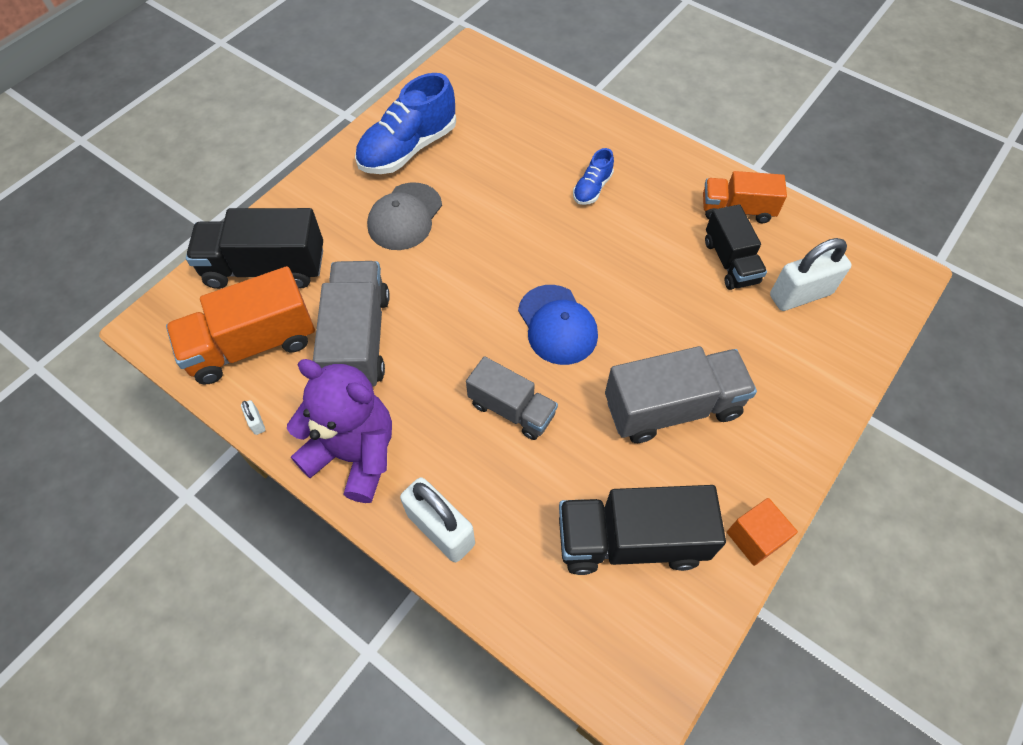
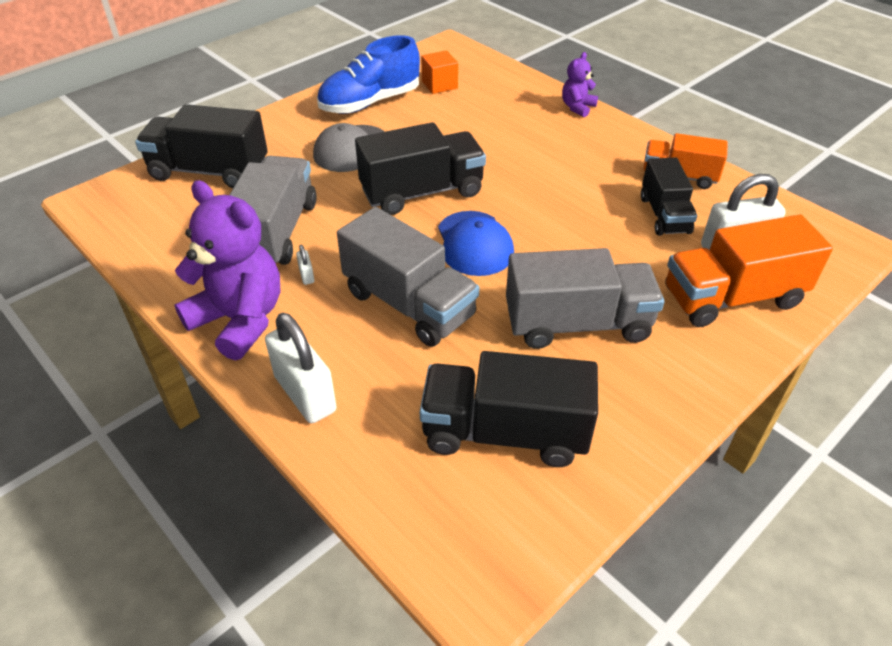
camera: 10 degrees right, 15 degrees down
(252, 344) = (175, 224): orange truck -> orange truck (732, 298)
(256, 422) = (155, 283): white padlock -> white padlock (306, 275)
(491, 266) = (422, 192): none -> black truck
(511, 409) = (409, 304): grey truck -> grey truck, size x1.56
(592, 188) = (536, 146): blue shoe -> none
(623, 128) = (577, 107): none -> purple teddy bear
(755, 538) = (645, 450): orange cube -> orange cube (439, 85)

